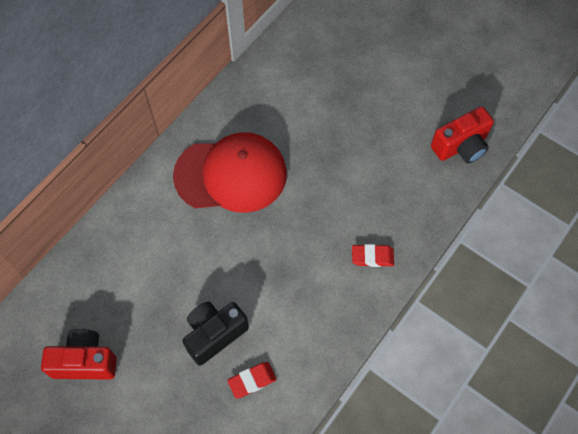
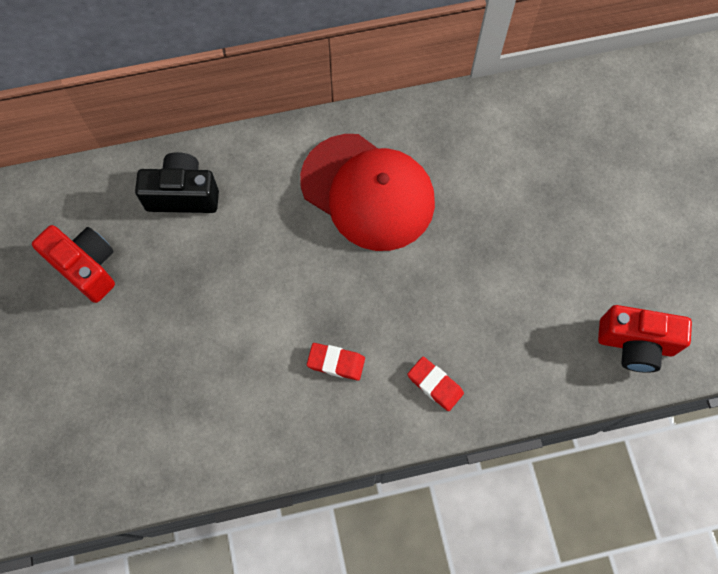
camera: 40 degrees right, 5 degrees up
(214, 334) = (218, 336): black camera -> black camera (183, 195)
(252, 380) = (213, 409): red eraser -> red eraser (336, 362)

